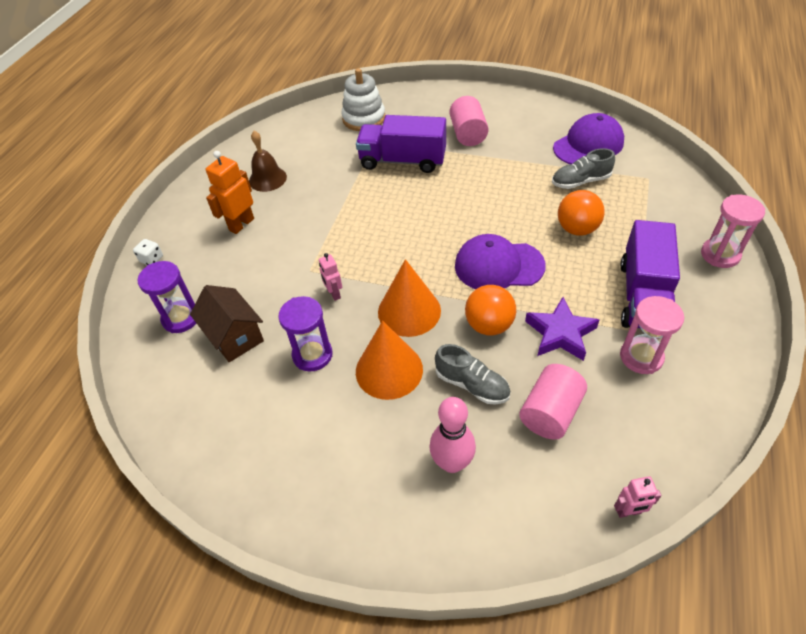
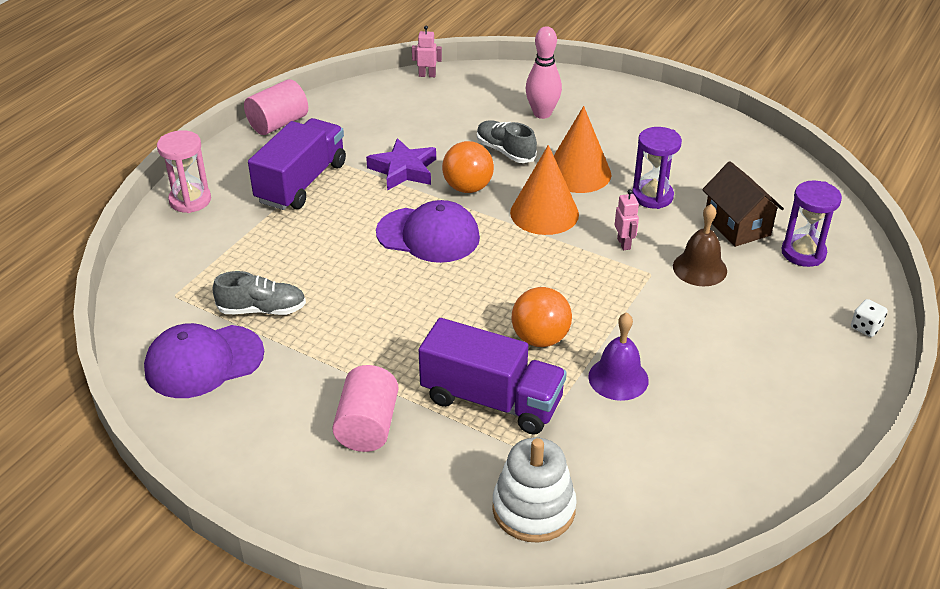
camera: 170 degrees left, 10 degrees down
(241, 224) = (747, 350): orange robot -> none
(267, 179) = (713, 417): brown bell -> brown bell (699, 268)
(327, 188) = (618, 378): none -> purple bell
(550, 412) = (448, 125): pink cylinder -> pink cylinder (278, 124)
(577, 229) = (314, 254): orange ball -> orange ball (540, 338)
(641, 357) = (345, 143): pink hourglass -> none

